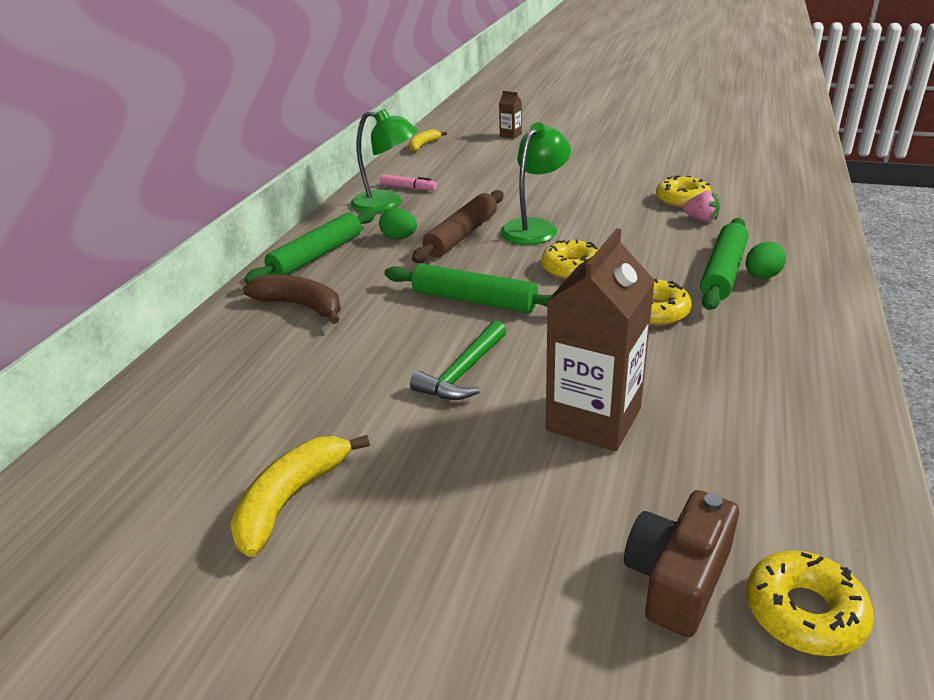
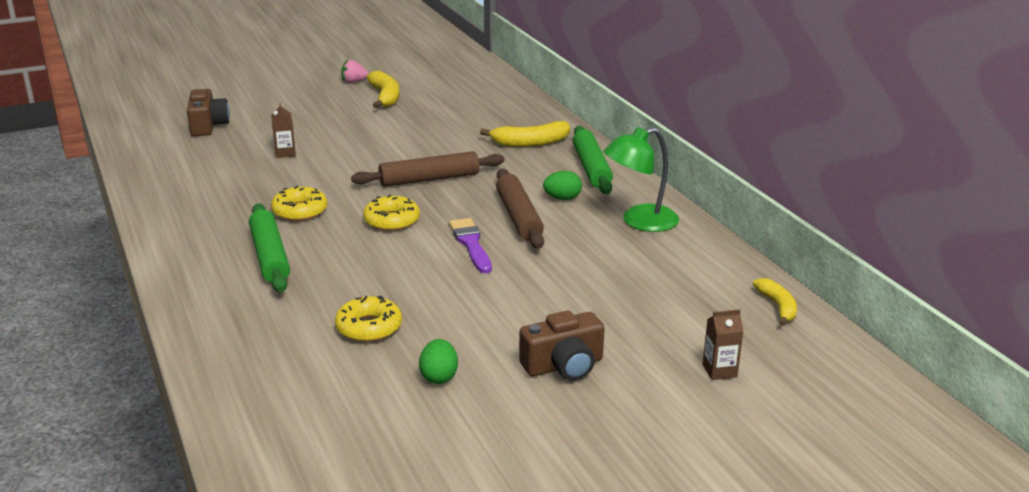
camera: 135 degrees right, 5 degrees down
(301, 306) = (530, 143): brown banana -> yellow banana
(408, 188) = (659, 244): pink marker -> none
(463, 372) = (378, 148): green hammer -> none
(474, 300) = (429, 179): green rolling pin -> brown rolling pin
(534, 227) = (471, 244): green lamp -> purple brush
(585, 155) = (564, 366): none -> brown camera
(593, 419) = (285, 153): brown carton -> brown carton, size x0.45
(701, 219) = (328, 306): pink strawberry -> pink strawberry (353, 81)
(761, 276) = (236, 263): green egg -> green egg (439, 377)
(804, 612) = (155, 132): yellow donut -> none

